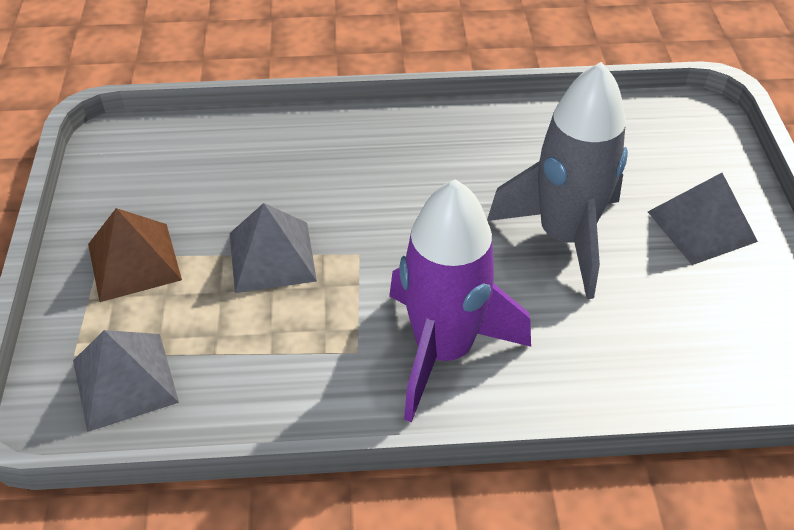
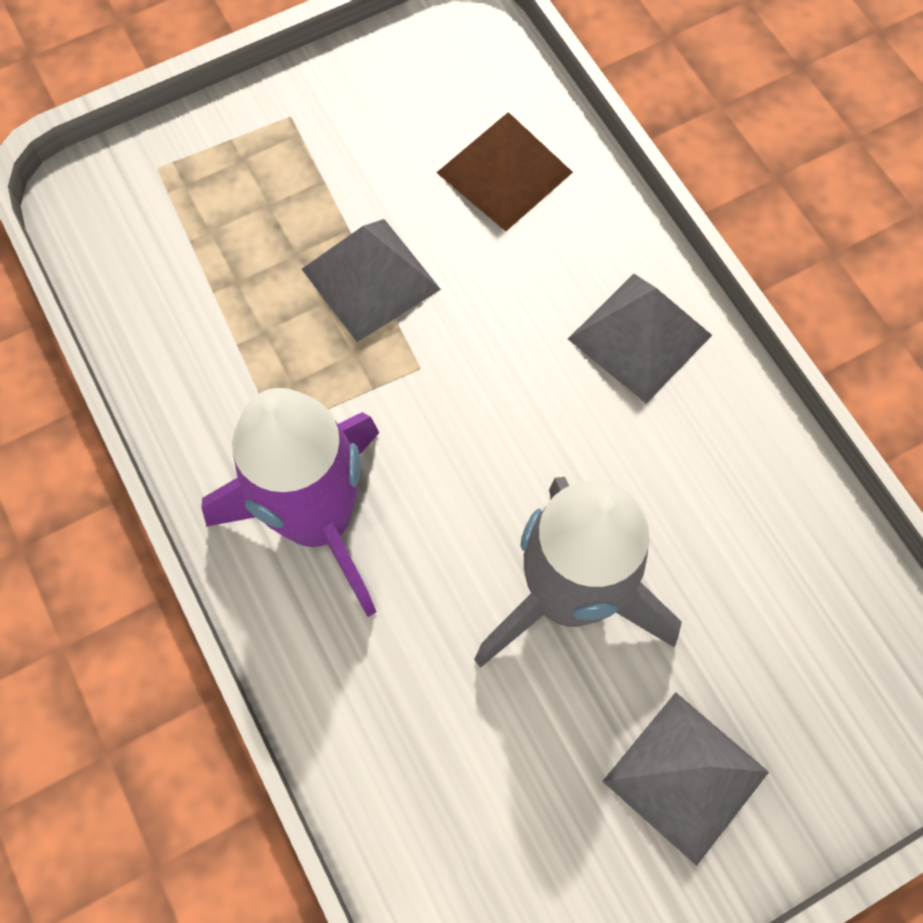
camera: 65 degrees right, 20 degrees up
(125, 381) = (145, 230): grey pyramid -> grey pyramid (639, 337)
(134, 261) = (298, 151): brown pyramid -> brown pyramid (504, 172)

